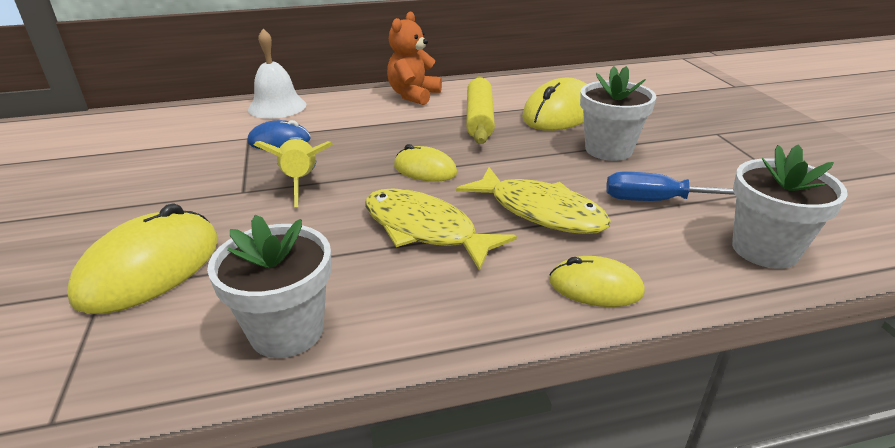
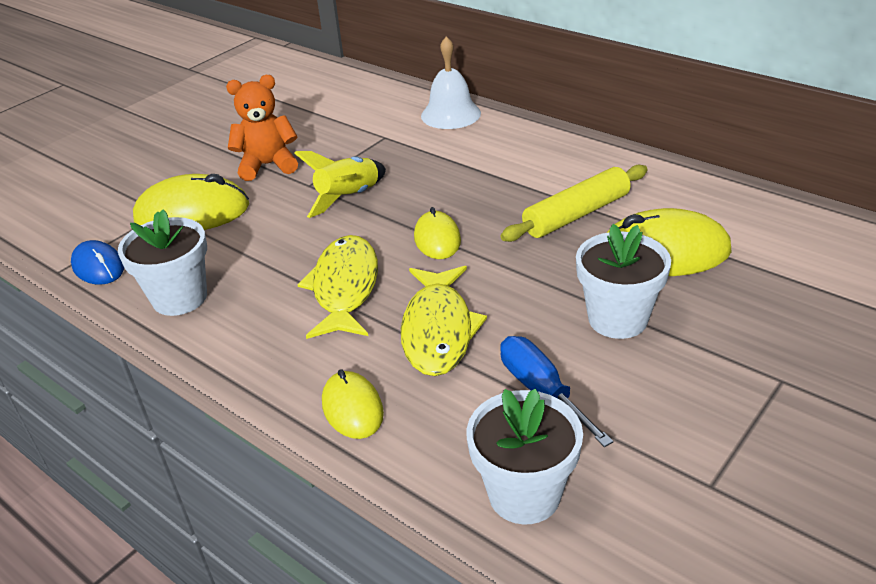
camera: 55 degrees right, 5 degrees up
(279, 141) = (396, 152): blue mouse -> blue mouse (98, 266)
(413, 95) = (573, 156): orange teddy bear -> orange teddy bear (268, 165)

